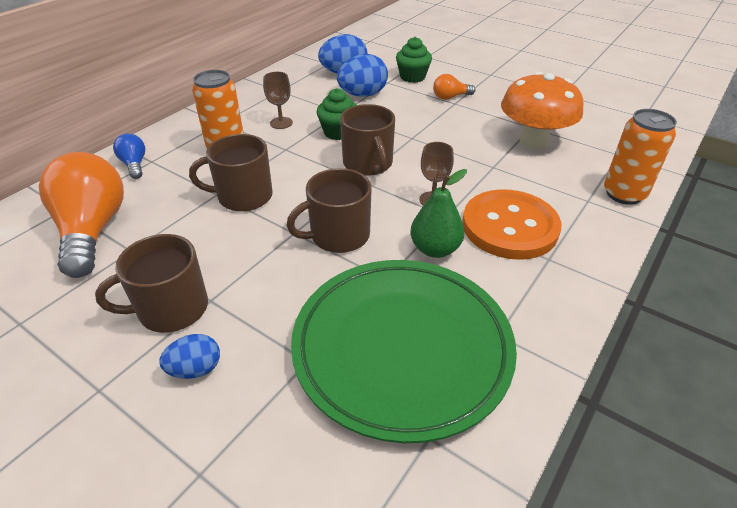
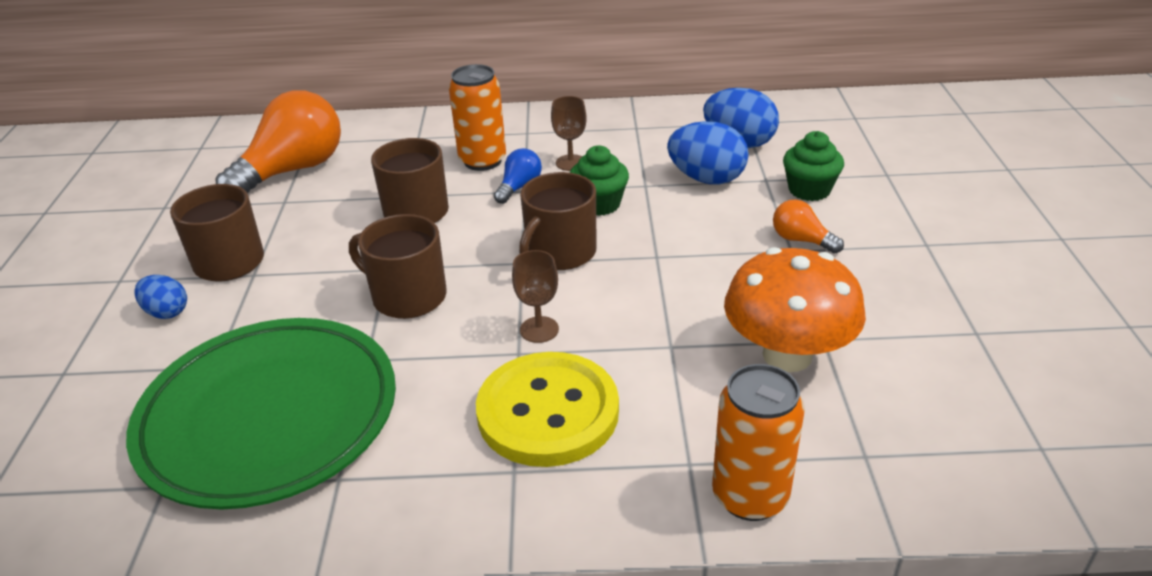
camera: 55 degrees right, 5 degrees down
(134, 164) = (403, 133): blue light bulb -> blue light bulb (519, 187)
(435, 249) = (446, 371): green pear -> none
(509, 227) = (548, 412): orange button -> yellow button

